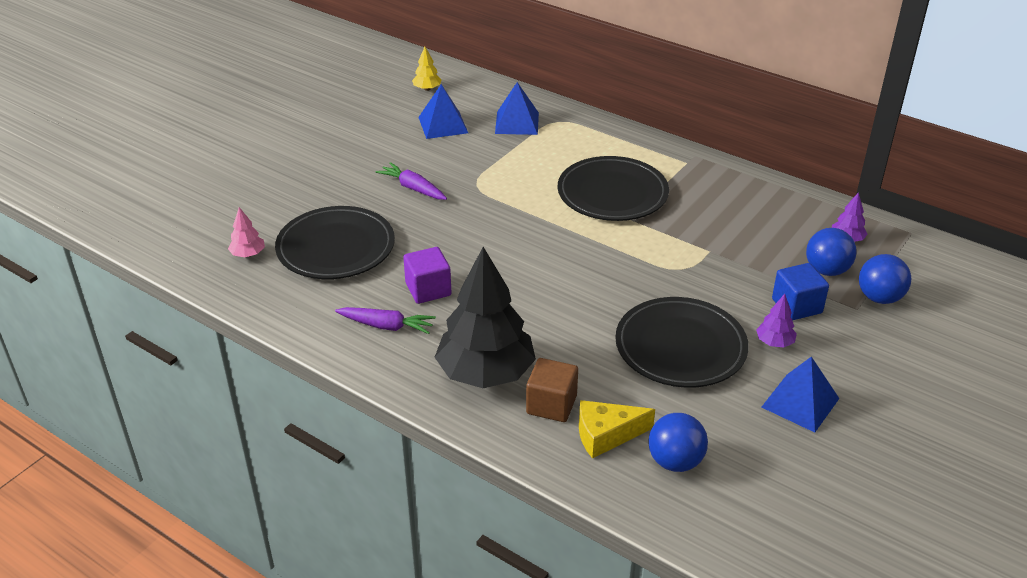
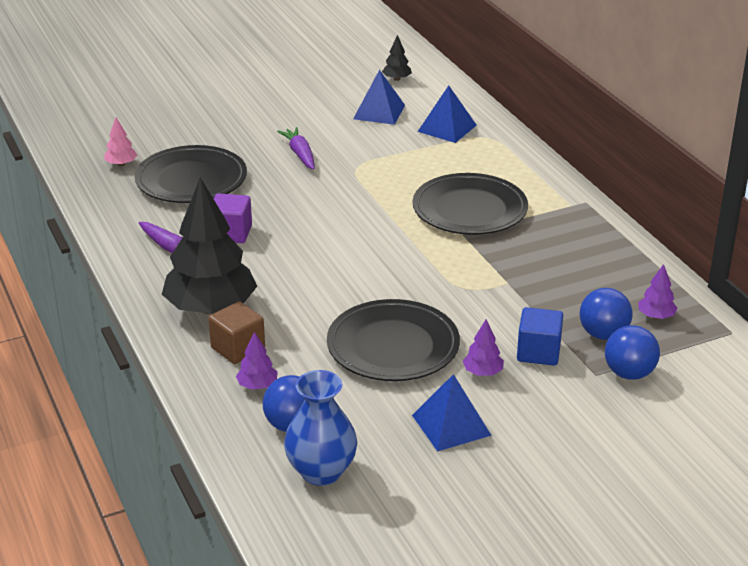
camera: 30 degrees right, 5 degrees down
(427, 89) = (396, 79): yellow tree -> black tree
(606, 435) = (257, 385): yellow cheese -> purple tree
(745, 496) = (321, 471): none -> blue vase

